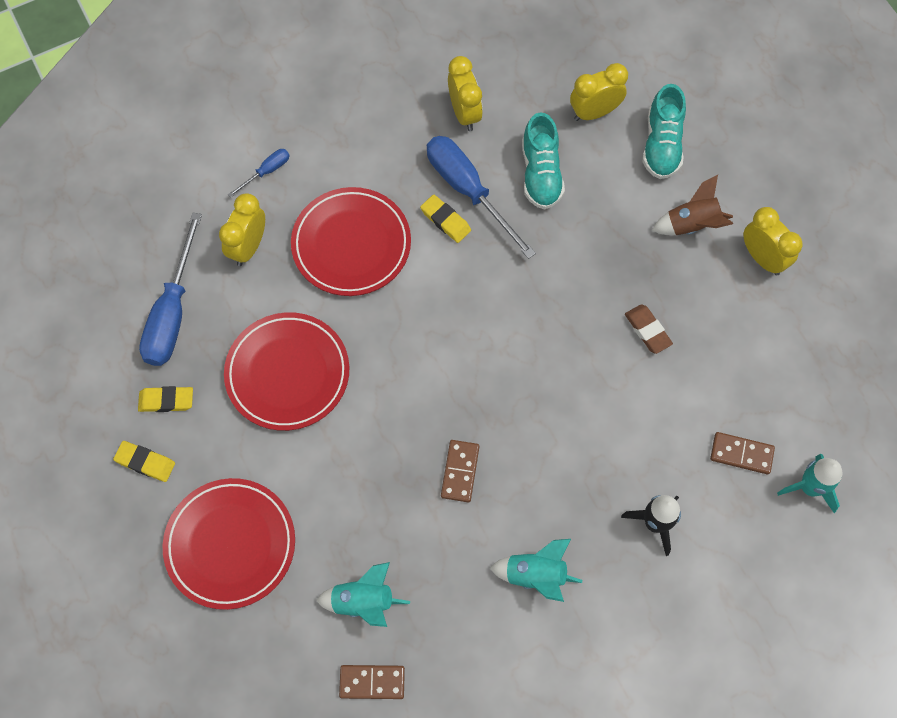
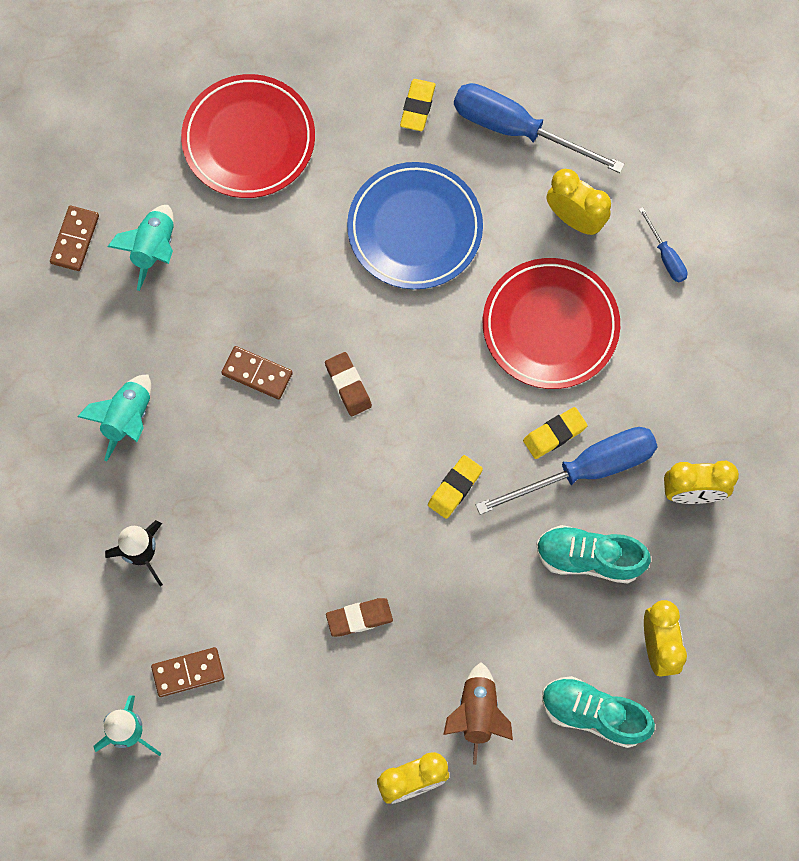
camera: 105 degrees right, 5 degrees up
(145, 462) = (357, 77): yellow eraser -> yellow eraser (455, 488)
(287, 373) = (415, 228): red plate -> blue plate
(449, 391) = (348, 385): none -> brown eraser
(741, 454) = (188, 672): brown domino -> brown domino turned 45 degrees clockwise

